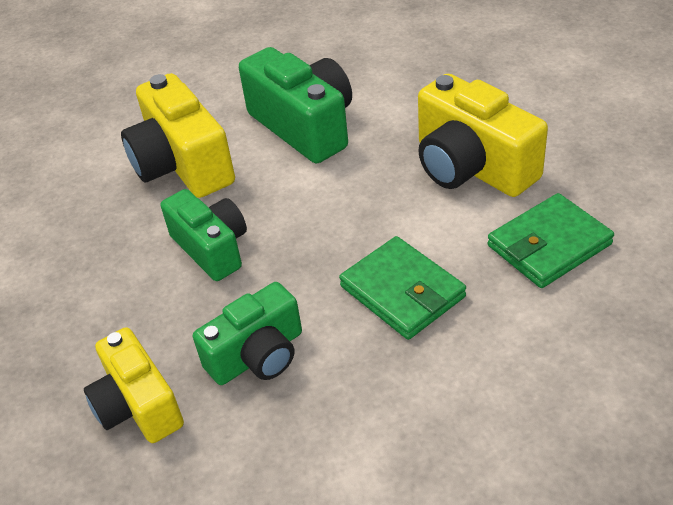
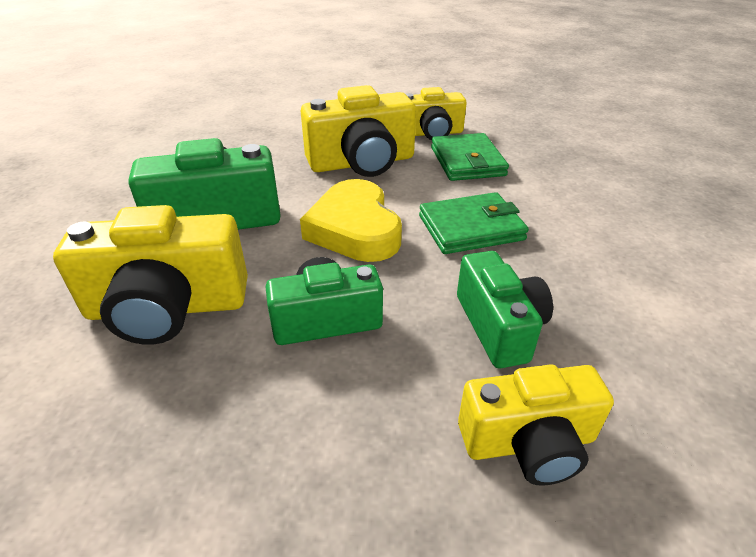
camera: 70 degrees left, 5 degrees down
(343, 213) = (355, 229): none -> yellow heart
(596, 191) = (431, 133): none -> yellow camera

